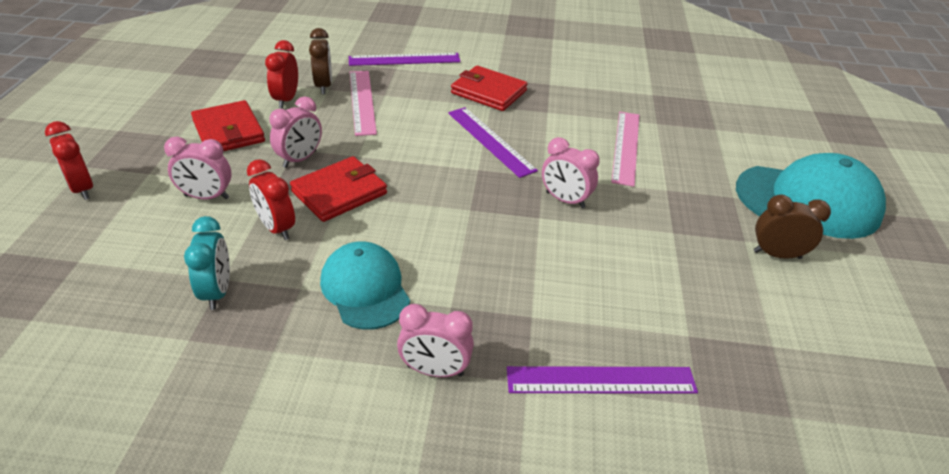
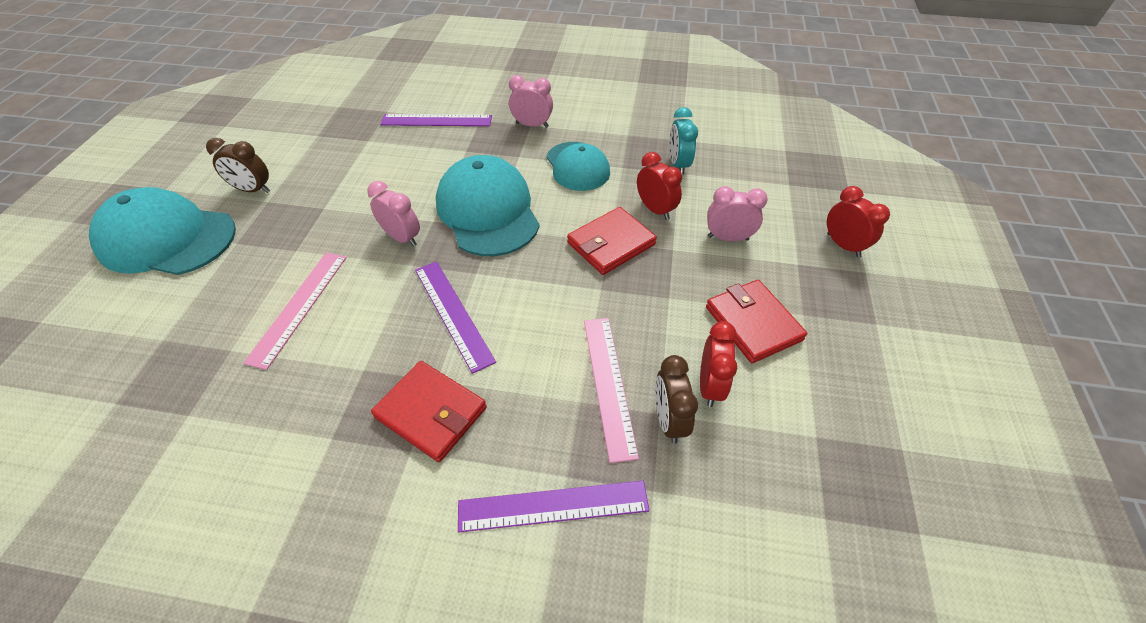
camera: 175 degrees left, 10 degrees up
(300, 159) = (659, 283): pink clock -> none
(479, 227) = (488, 211): none -> turquoise cap

